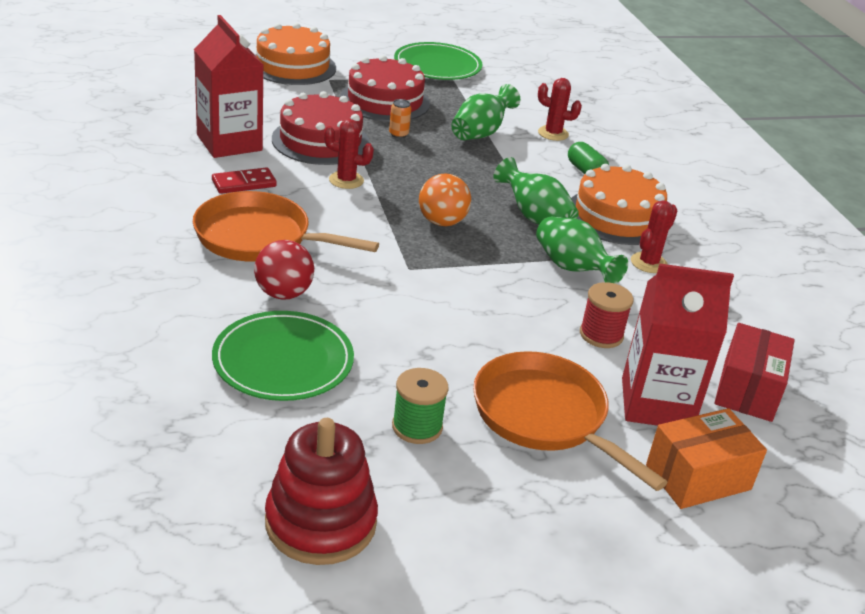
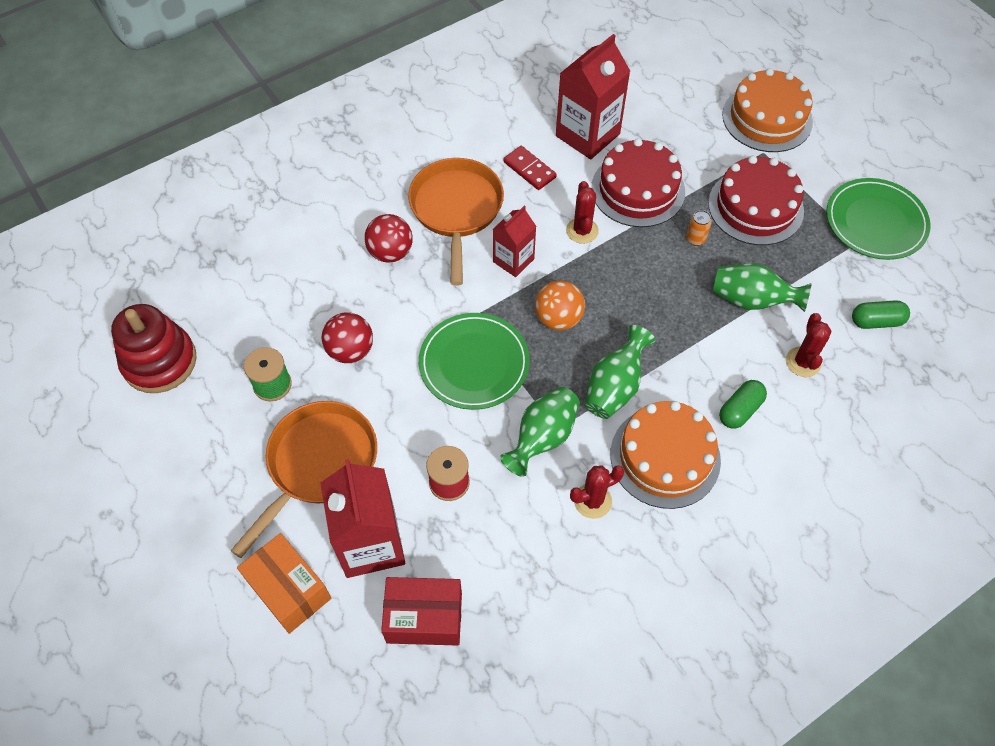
camera: 75 degrees right, 25 degrees up
(283, 361) = (310, 282): green plate -> green plate (474, 363)
(354, 225) = (513, 260): none -> red carton
(402, 356) = (350, 350): none -> red ball
(531, 96) = (876, 321): none -> green capsule
(648, 263) = (592, 501): red cactus -> red cactus turned 45 degrees counterclockwise

